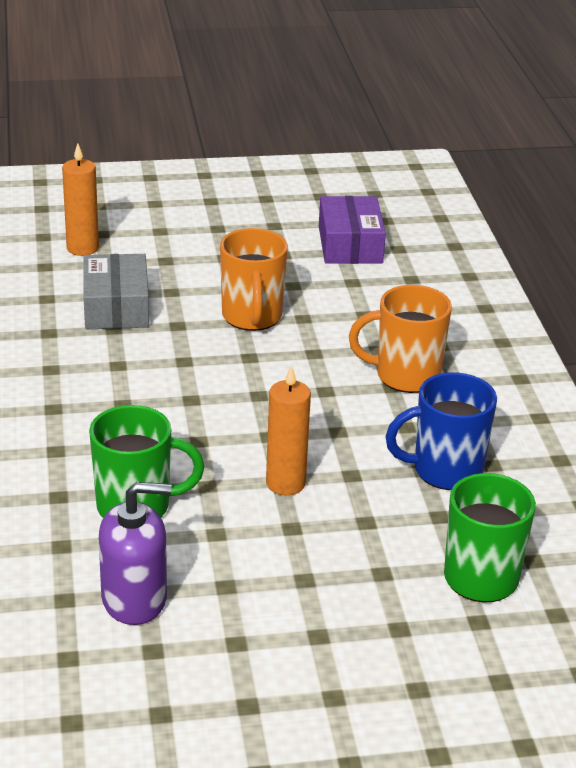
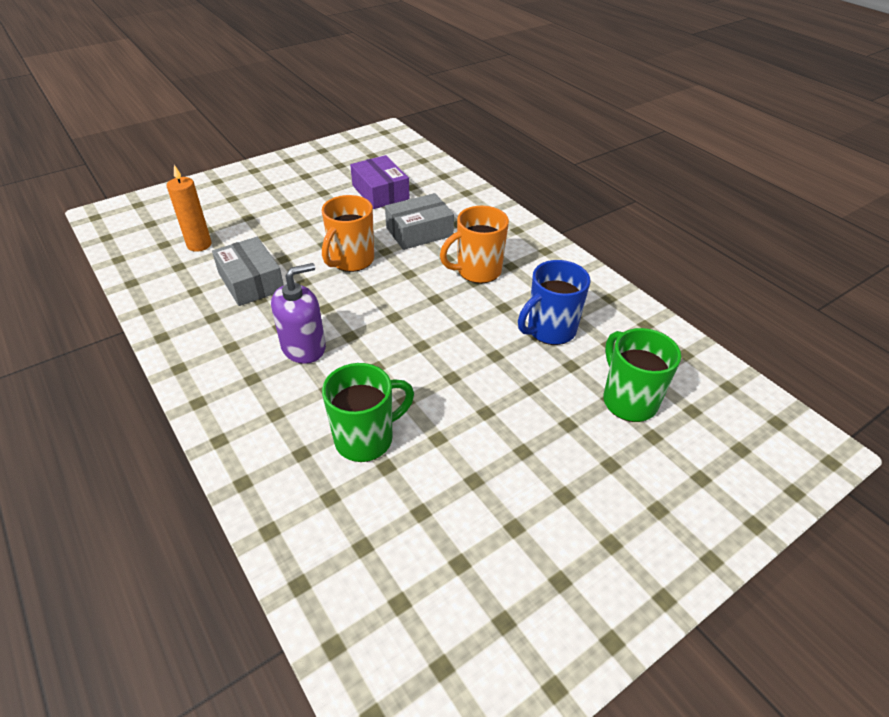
camera: 25 degrees left, 10 degrees up
(134, 599) = (416, 522): purple soap dispenser -> purple soap dispenser (303, 347)
(252, 317) = (351, 260): orange mug -> orange mug turned 60 degrees clockwise
(285, 483) = (457, 378): orange candle -> none
(365, 307) = (419, 232): none -> grey box

